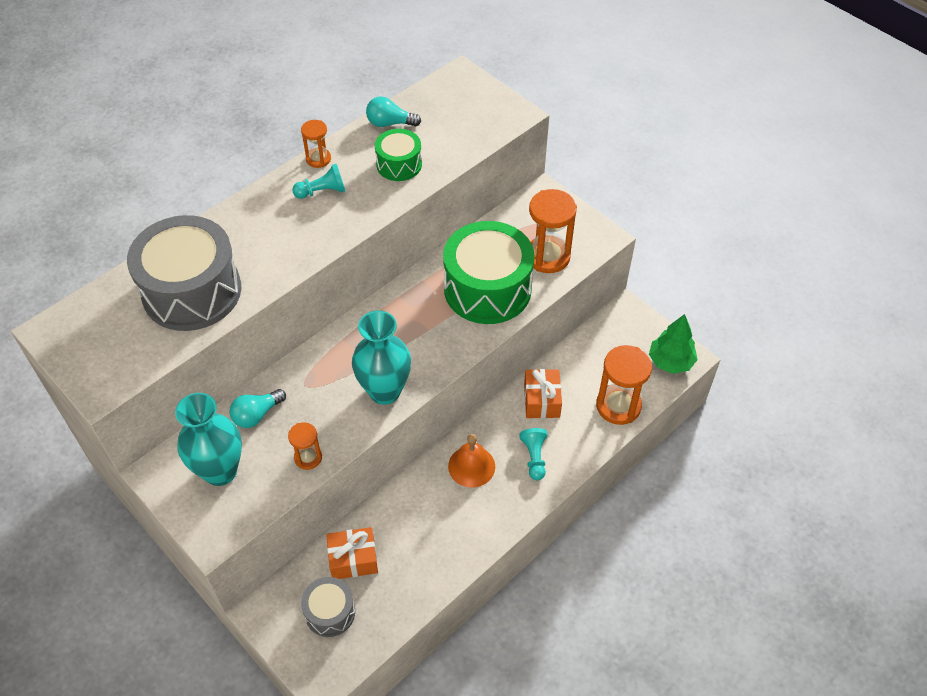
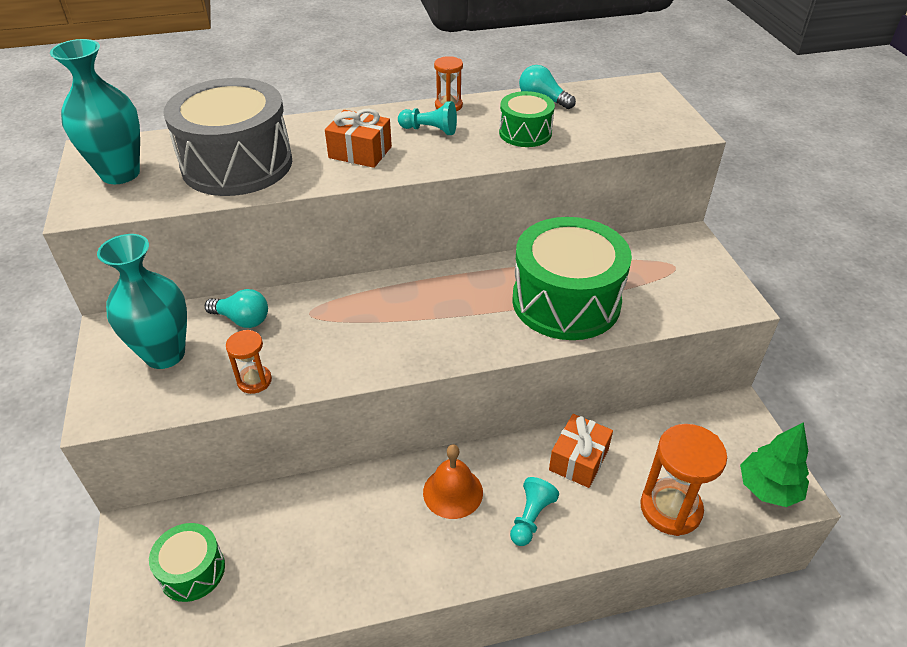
camera: 30 degrees right, 10 degrees down
(257, 415) = (242, 319): turquoise light bulb -> turquoise light bulb turned 150 degrees counterclockwise
(330, 612) = (192, 571): grey drum -> green drum
(353, 559) = (259, 526): orange gift -> orange gift (360, 152)
(384, 391) = (382, 352): turquoise vase -> turquoise vase (120, 173)
(547, 256) = (657, 296): orange hourglass -> none

